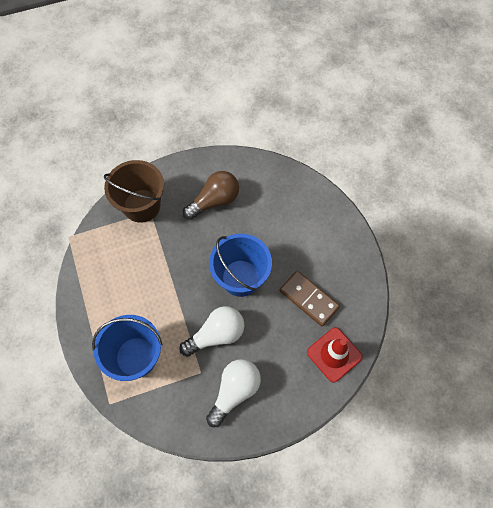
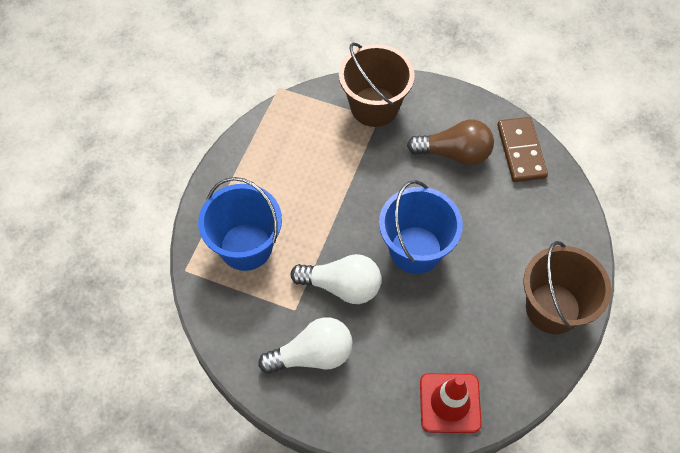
camera: 40 degrees right, 5 degrees down
(308, 299) = (471, 325): brown domino -> brown domino (521, 151)
(343, 254) = (553, 308): none -> brown bucket

